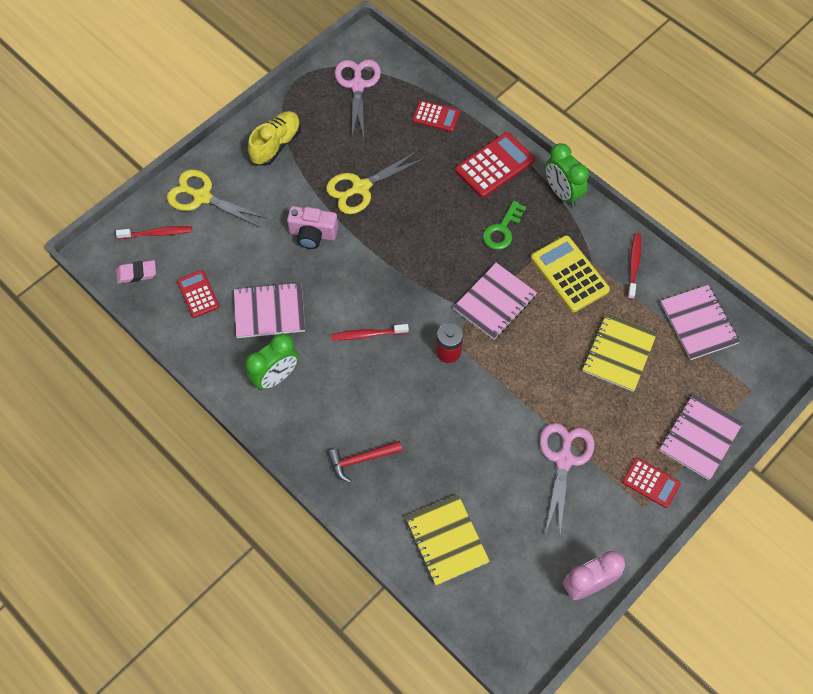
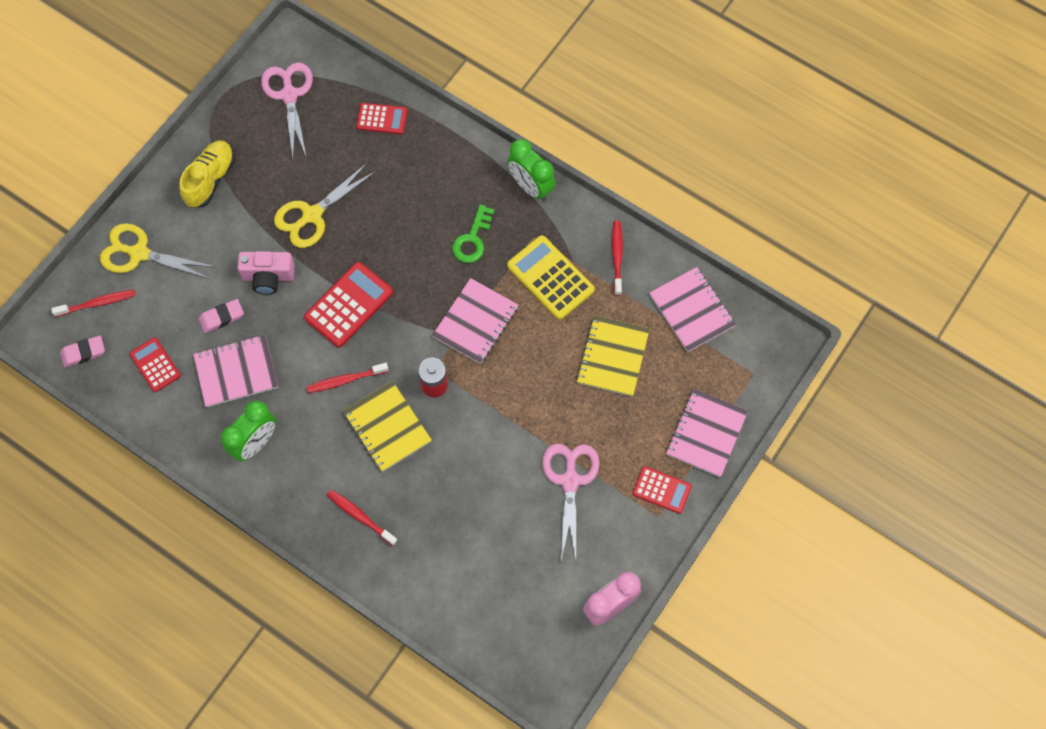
camera: 10 degrees left, 5 degrees up
(265, 262) = (222, 317): none -> pink eraser
(361, 459) = (360, 516): red hammer -> red toothbrush
(446, 540) = (461, 586): yellow notebook -> yellow notebook (387, 427)
(494, 165) = (454, 166): red calculator -> red calculator (349, 305)

